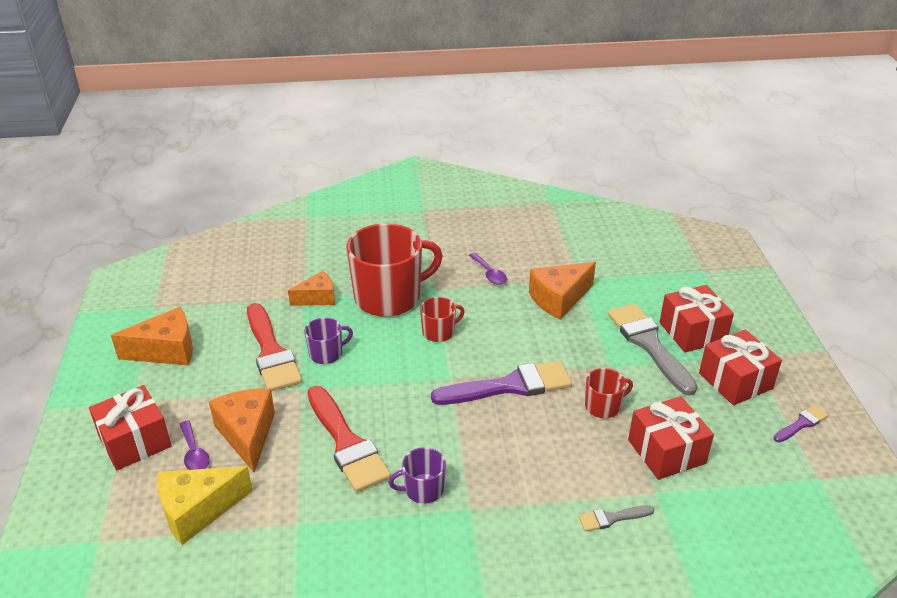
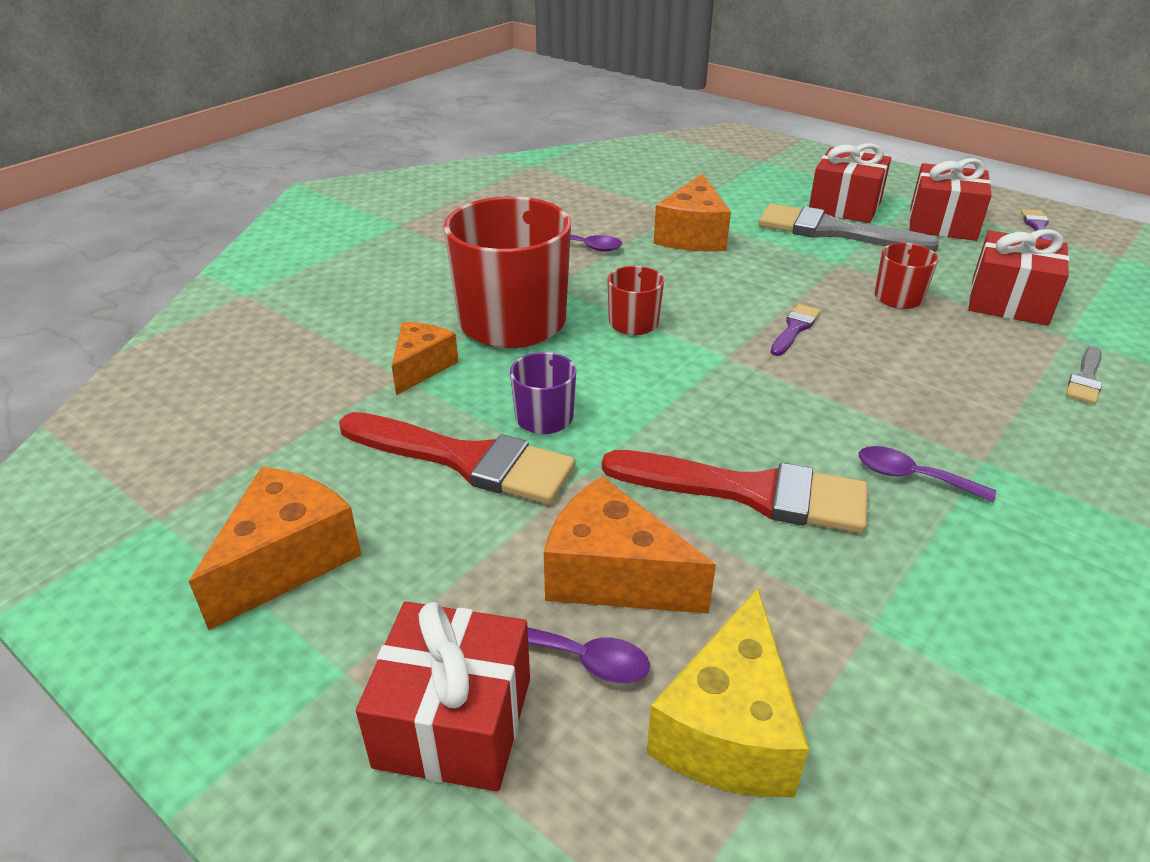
camera: 45 degrees left, 0 degrees up
(423, 489) = (912, 477): purple mug -> purple spoon
(510, 386) = (794, 328): purple brush -> purple brush, size x0.47

